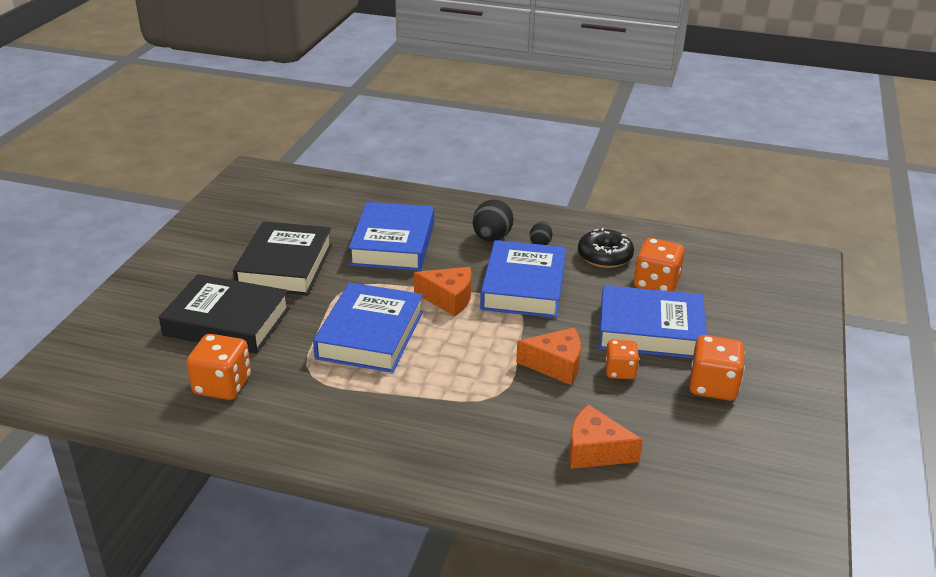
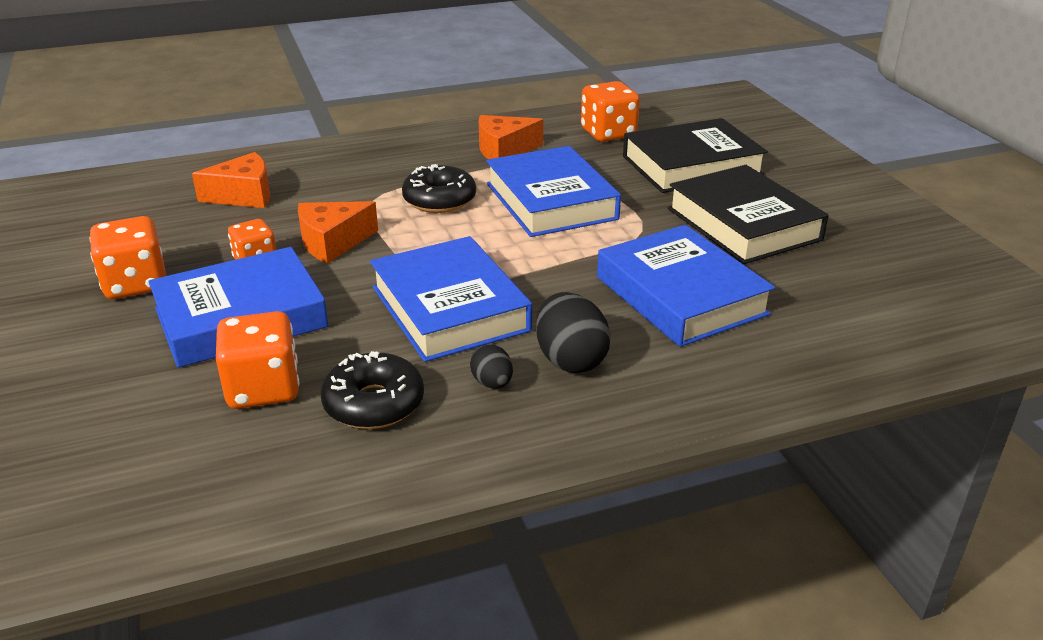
camera: 145 degrees right, 0 degrees up
(445, 372) = (439, 200): none -> black donut
(448, 299) = (521, 260): orange cheese -> orange cheese (504, 150)

